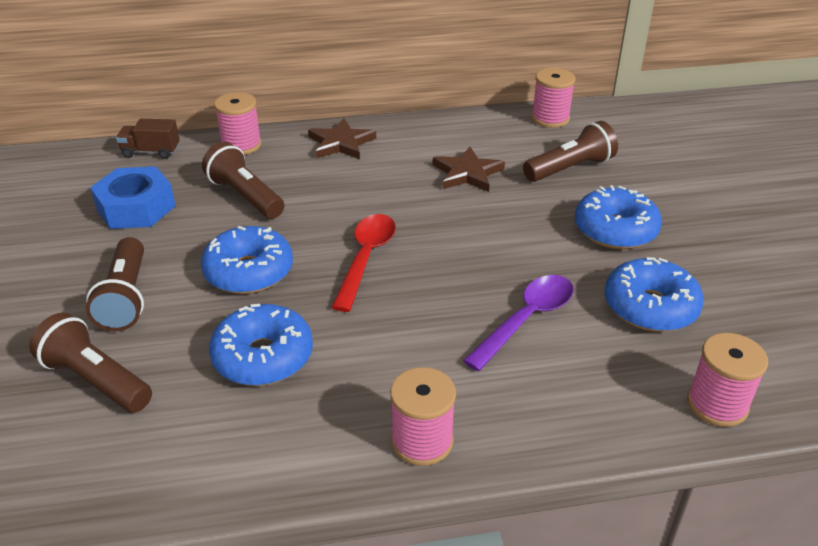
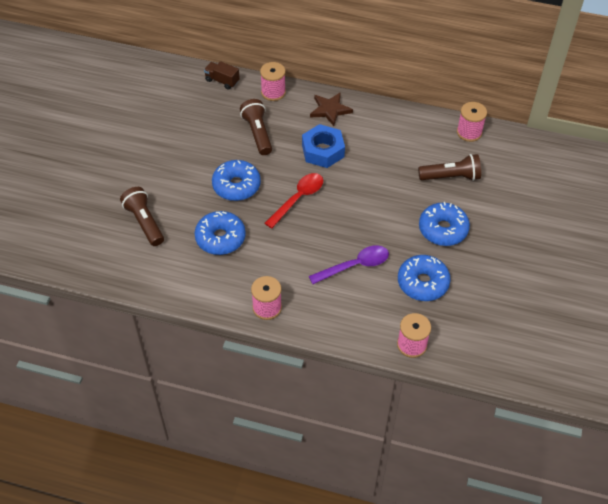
camera: 25 degrees right, 15 degrees up
(126, 298) = (173, 180): brown flashlight -> none
(136, 208) = (199, 121): blue nut -> blue nut (323, 151)
(467, 173) = (388, 159): brown star -> none

